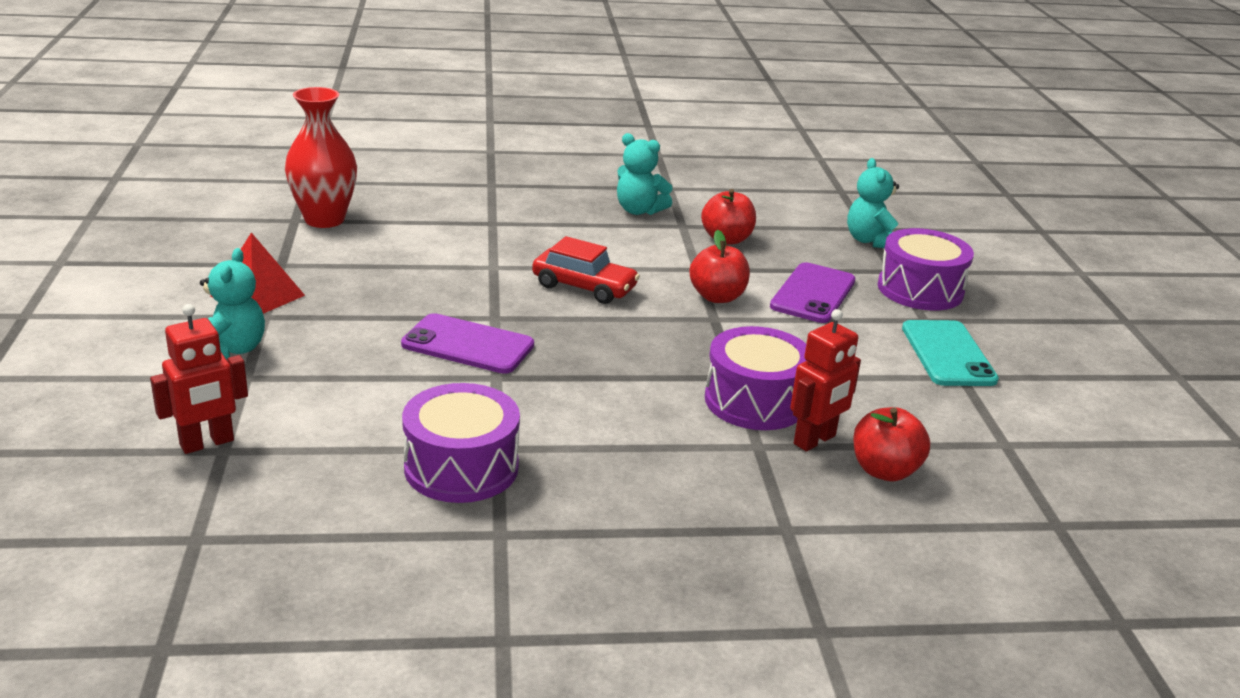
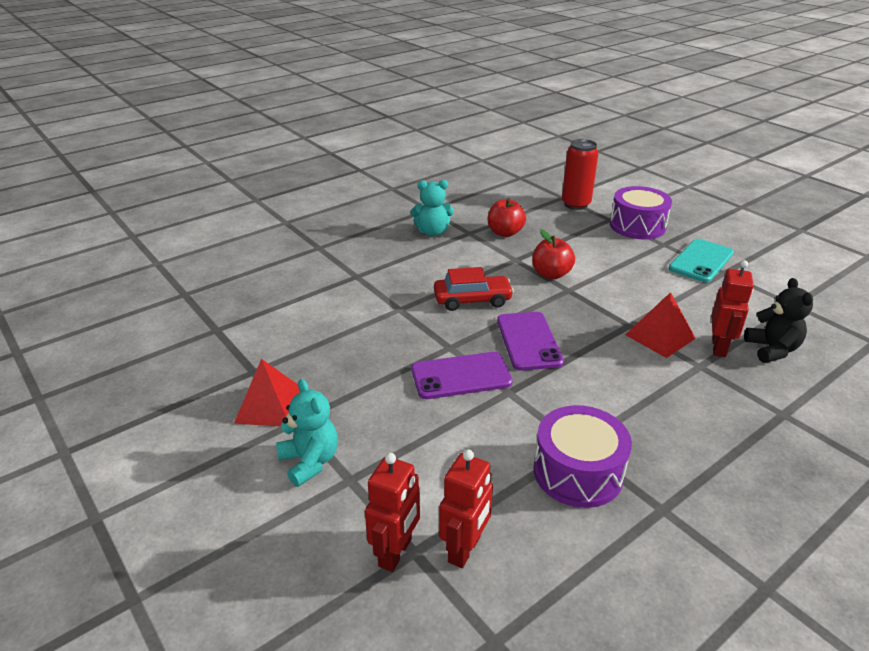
camera: 30 degrees left, 5 degrees up
(266, 469) = (465, 549): none -> red robot
(324, 219) = (238, 320): red vase -> none
(755, 401) = (660, 336): purple drum -> red pyramid
(813, 294) = (594, 251): purple phone -> purple phone (528, 341)
(870, 241) = (575, 204): turquoise teddy bear -> red can
(884, 470) = (772, 350): red apple -> black teddy bear
(948, 354) = (701, 261): turquoise phone -> turquoise phone turned 75 degrees clockwise

